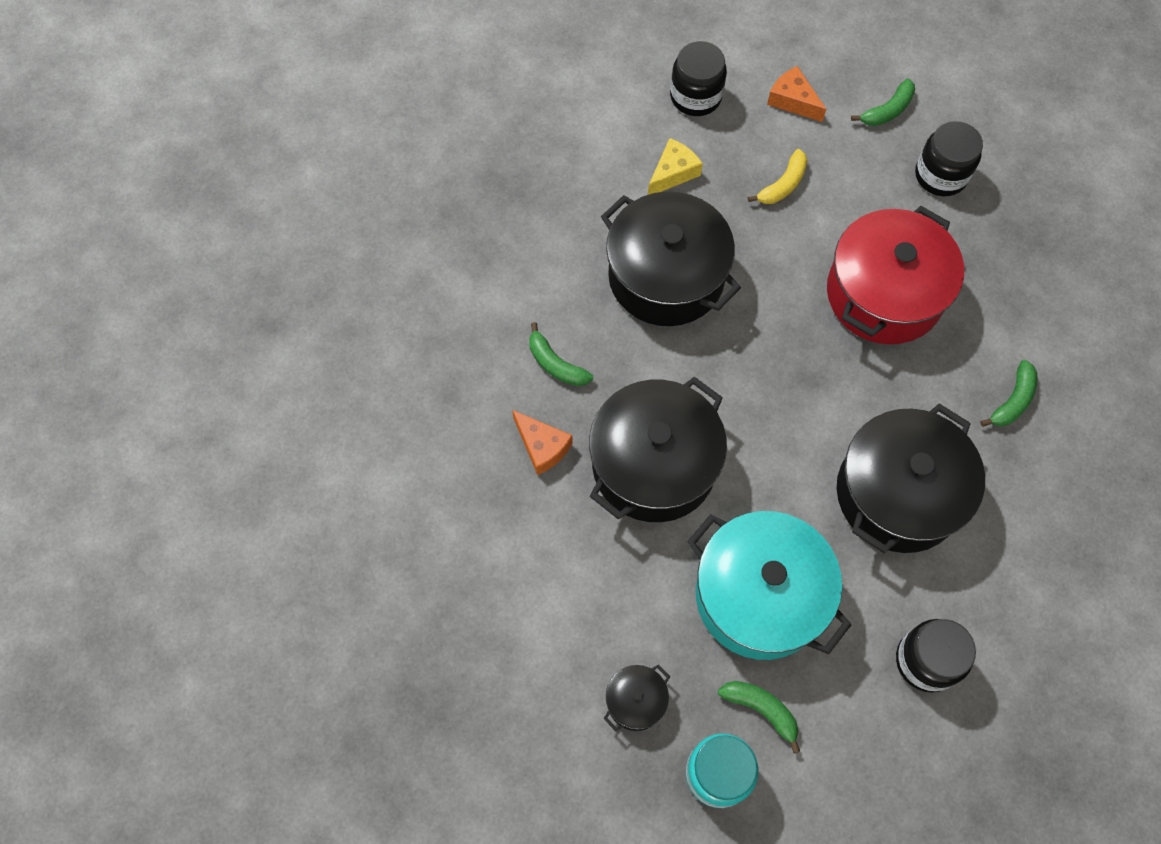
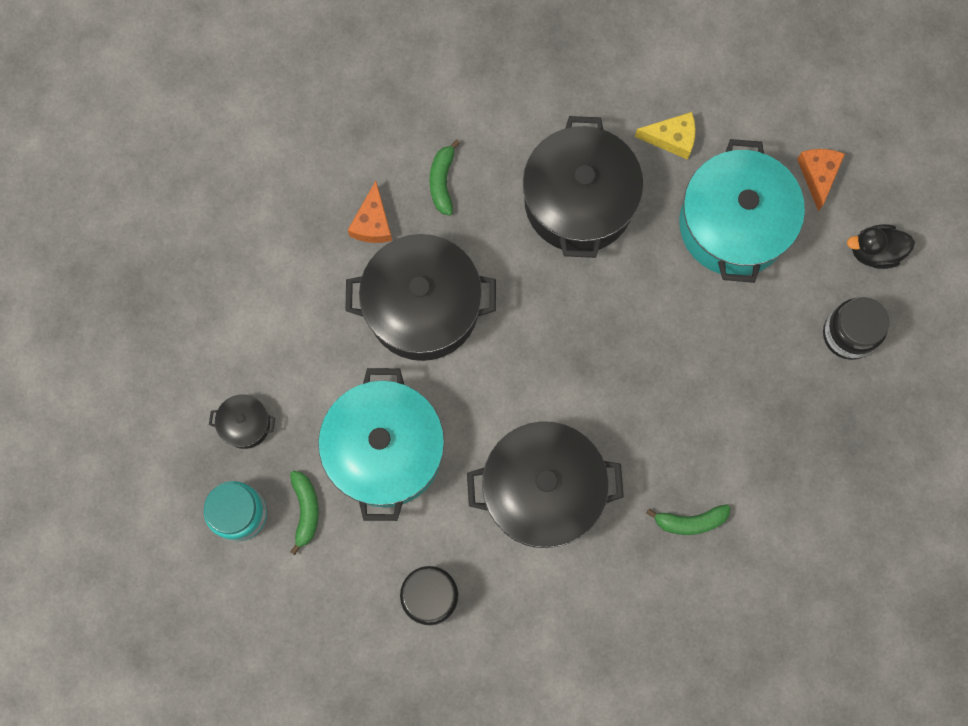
camera: 50 degrees right, 10 degrees up
(695, 97) = (756, 102): black jar -> none
(783, 185) = (733, 224): yellow banana -> turquoise pot
(884, 294) = (701, 366): red pot -> none
(887, 110) = (874, 252): green banana -> black duck

